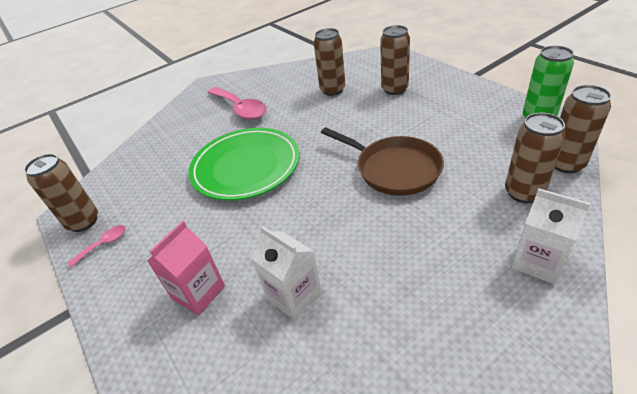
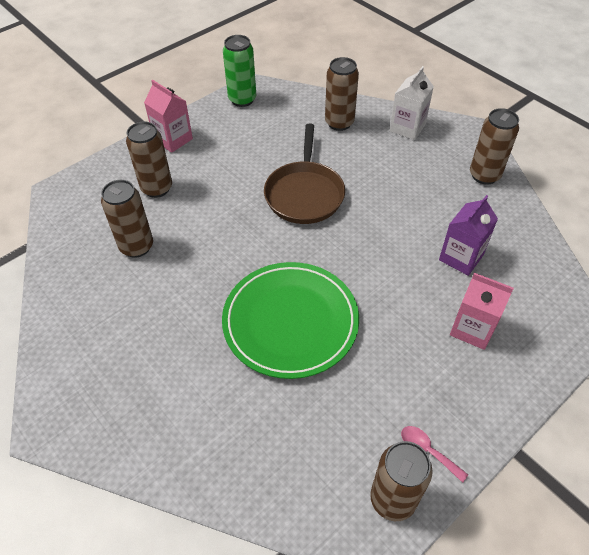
camera: 100 degrees left, 10 degrees up
(240, 109) = (151, 353): pink spoon -> none
(294, 295) = (461, 257): white carton -> purple carton
(394, 169) = (304, 193): brown pan -> brown pan turned 150 degrees clockwise
(458, 88) = (173, 139): none -> pink carton
(565, 164) = (306, 97): brown can -> brown can (484, 175)

